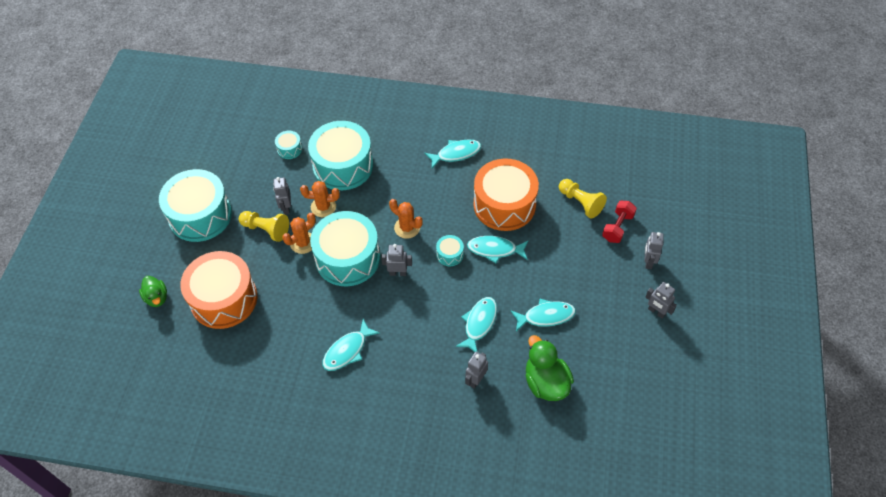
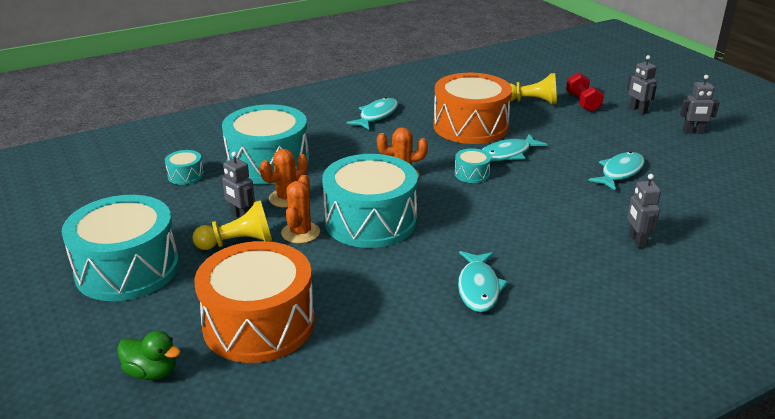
camera: 40 degrees left, 25 degrees down
(398, 273) = (441, 207): grey robot -> none
(479, 323) = (574, 203): turquoise fish -> none
(546, 382) = (694, 211): green duck -> none

